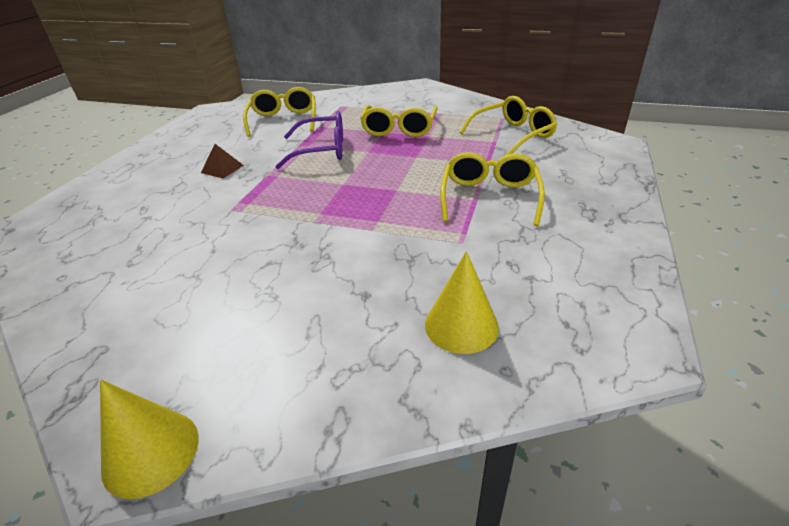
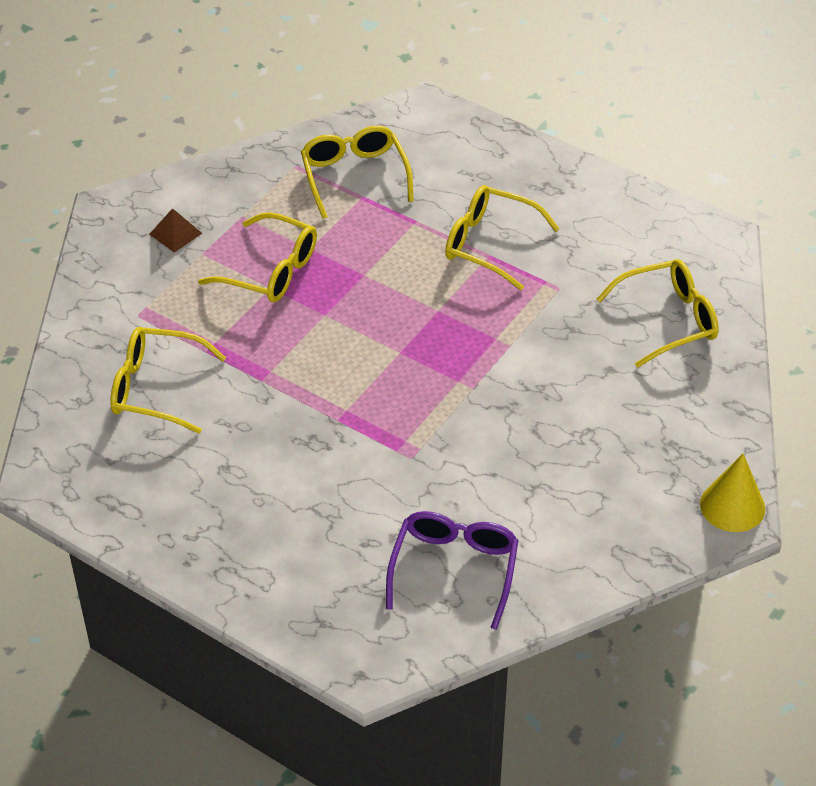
camera: 75 degrees left, 10 degrees up
(222, 169) = (294, 465): brown pyramid -> brown pyramid (175, 233)
(321, 150) = (294, 359): purple glasses -> purple glasses (454, 570)
(461, 325) = (667, 320): yellow cone -> yellow glasses

